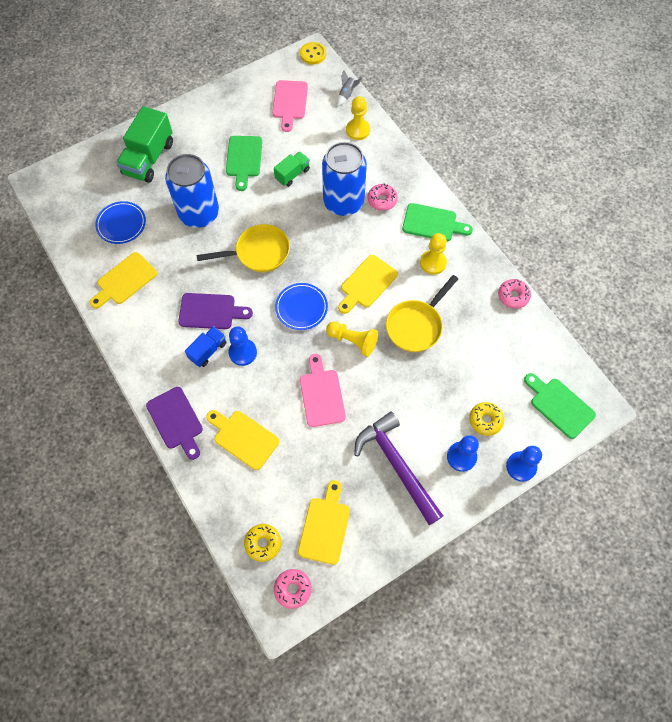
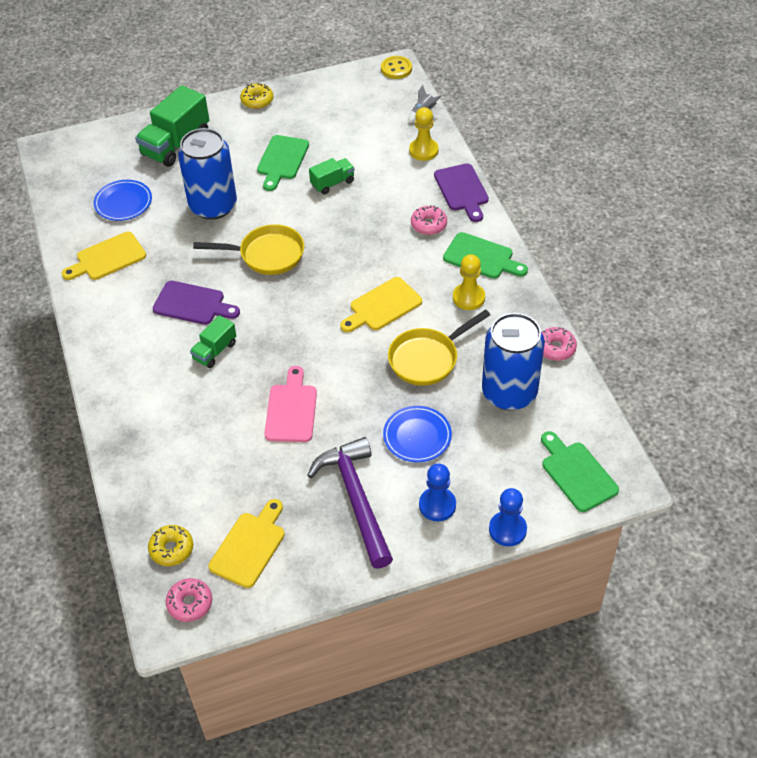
camera: 15 degrees right, 15 degrees down
(176, 421) = (116, 406): purple cutting board -> purple cutting board (462, 190)
(208, 350) = (176, 342): blue truck -> none
(243, 352) = (215, 351): blue pawn -> green truck
(243, 438) = (186, 437): yellow cutting board -> none
(289, 102) = (353, 112): pink cutting board -> none
(301, 308) = (297, 318): blue plate -> blue plate (417, 436)
(343, 202) = (382, 219): blue can -> blue can (509, 392)
(353, 341) = (346, 362): yellow pawn -> none
(485, 420) = (479, 472): yellow donut -> yellow donut (257, 101)

